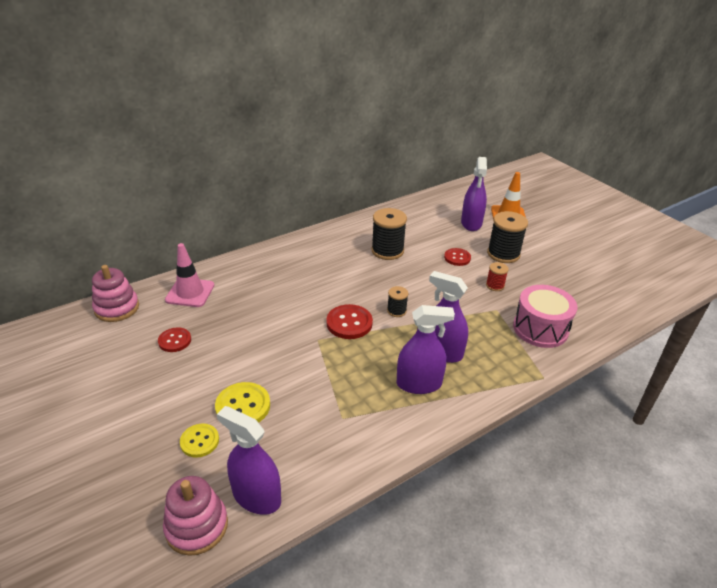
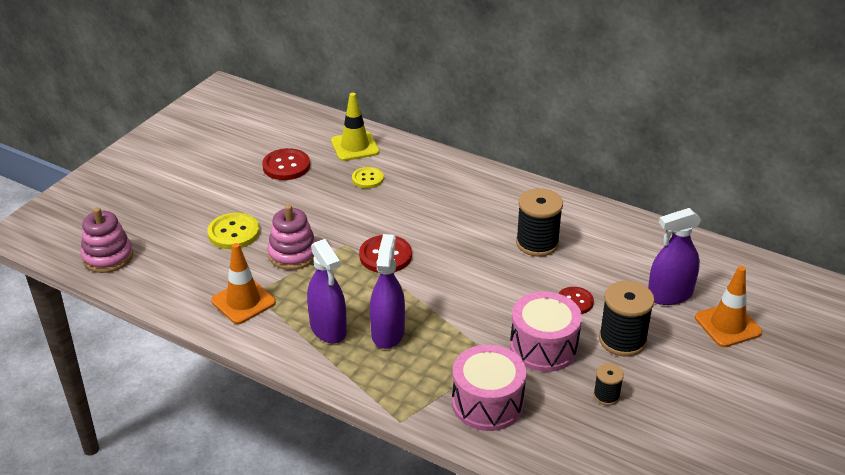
camera: 65 degrees right, 0 degrees up
(117, 308) = (304, 120): pink stacking toy -> pink stacking toy (293, 254)
(175, 341) = (286, 166): red button -> red button, size x1.51
(190, 293) = (355, 146): pink traffic cone -> yellow traffic cone
(199, 441) = (184, 226): yellow button -> yellow button (367, 179)
(256, 496) = (146, 275): purple spray bottle -> none
(350, 429) = (243, 301): none -> orange traffic cone
(396, 311) = (431, 282): black spool -> black spool (606, 395)
(495, 285) = (543, 347): red spool -> pink drum

